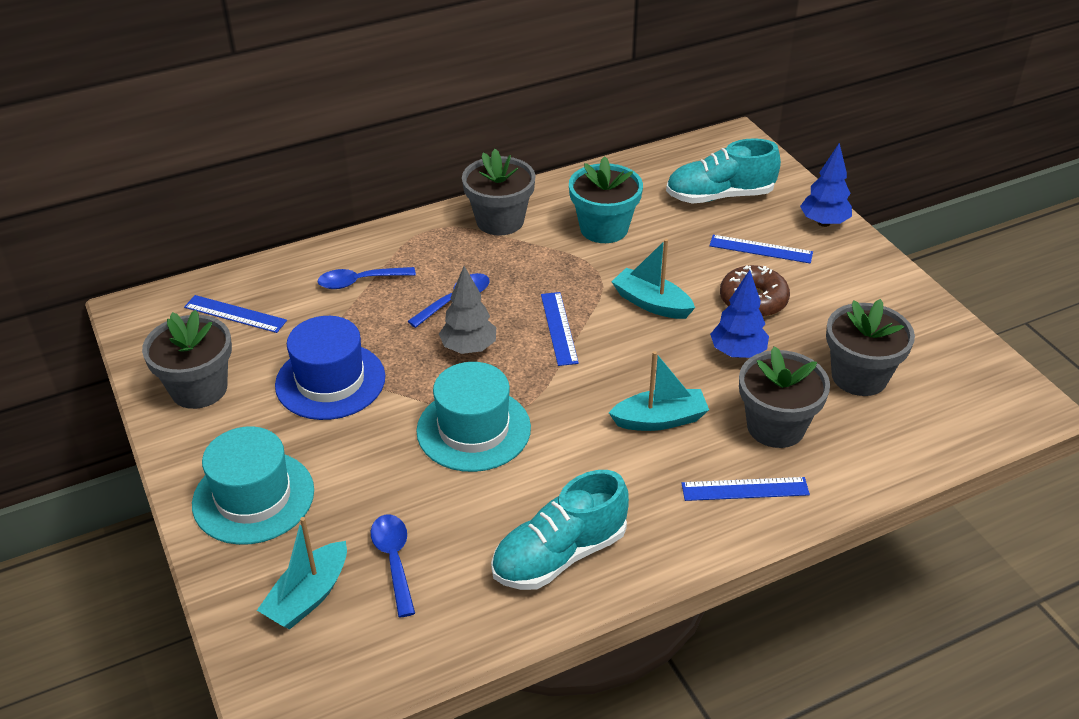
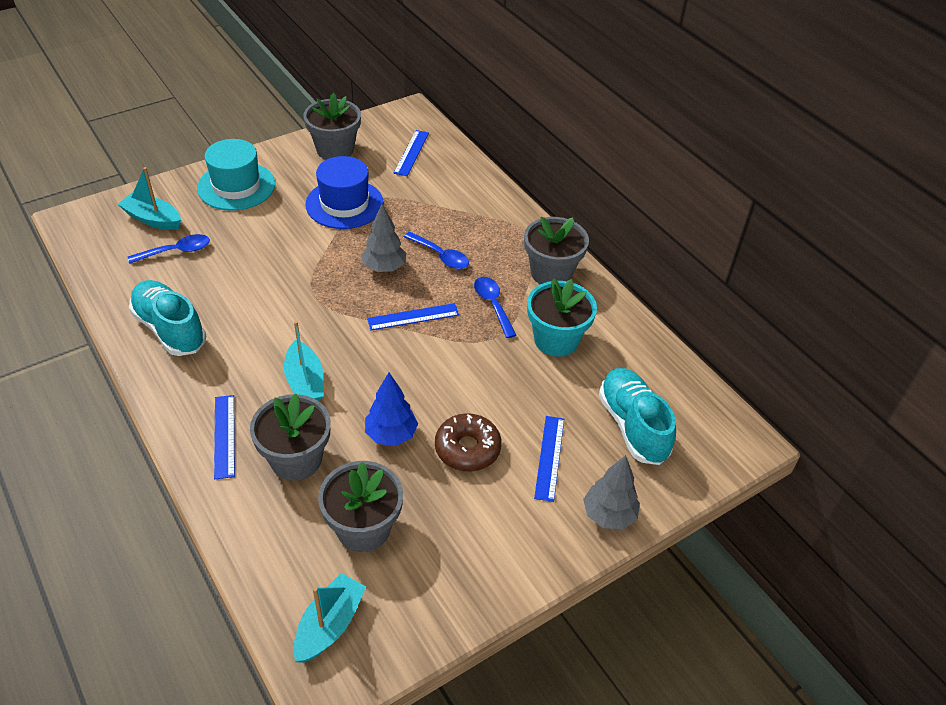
camera: 80 degrees right, 5 degrees up
(359, 282) = (456, 204): blue spoon -> blue spoon (493, 305)
(473, 429) = (295, 277): turquoise hat -> none
(651, 303) = (453, 375): turquoise boat -> turquoise boat (329, 625)
(824, 222) = (608, 515): blue tree -> grey tree

